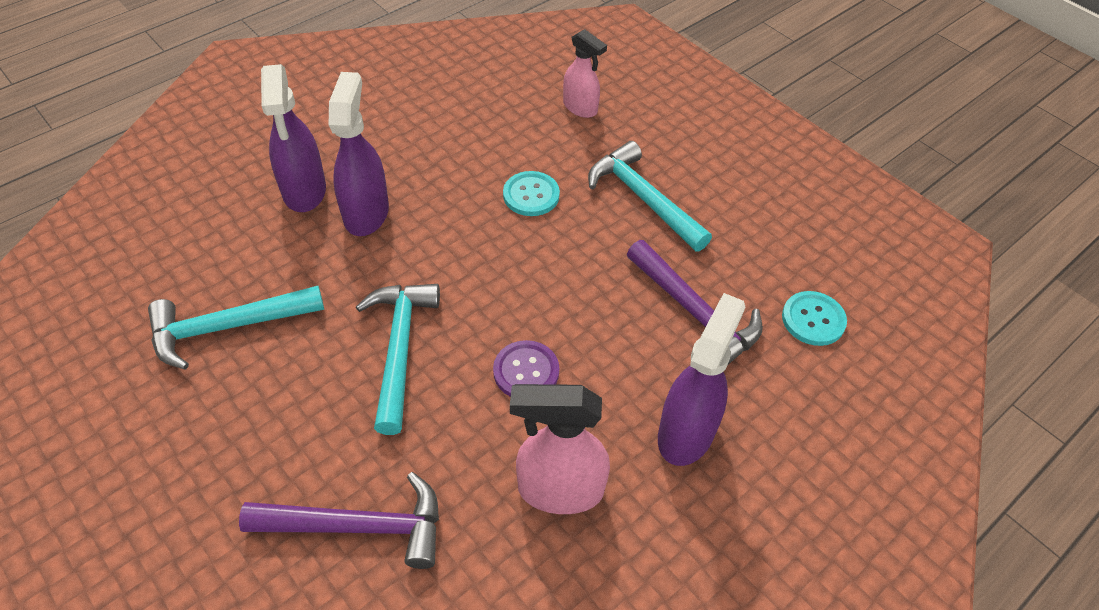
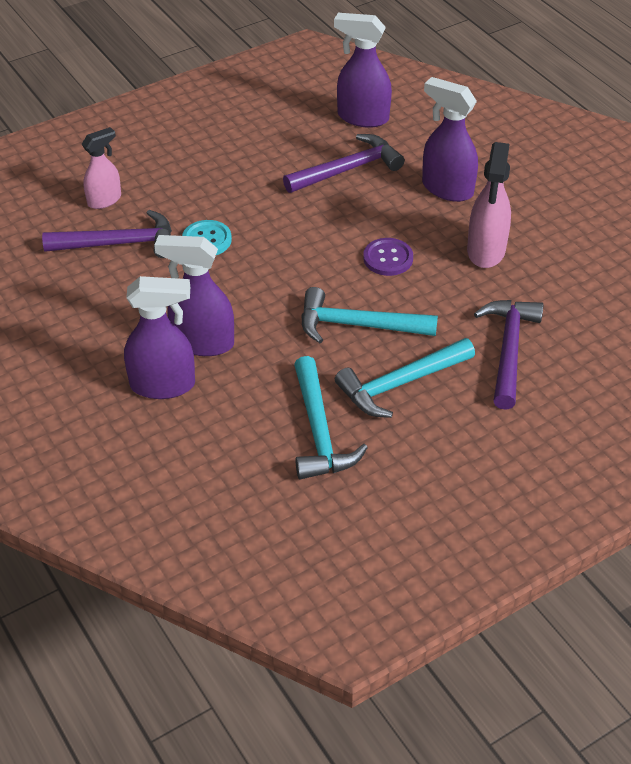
camera: 80 degrees left, 5 degrees down
(513, 128) = (119, 244): none -> purple hammer
(643, 199) = (227, 178): turquoise hammer -> turquoise hammer (400, 383)
(813, 320) = (362, 117): turquoise button -> purple spray bottle

